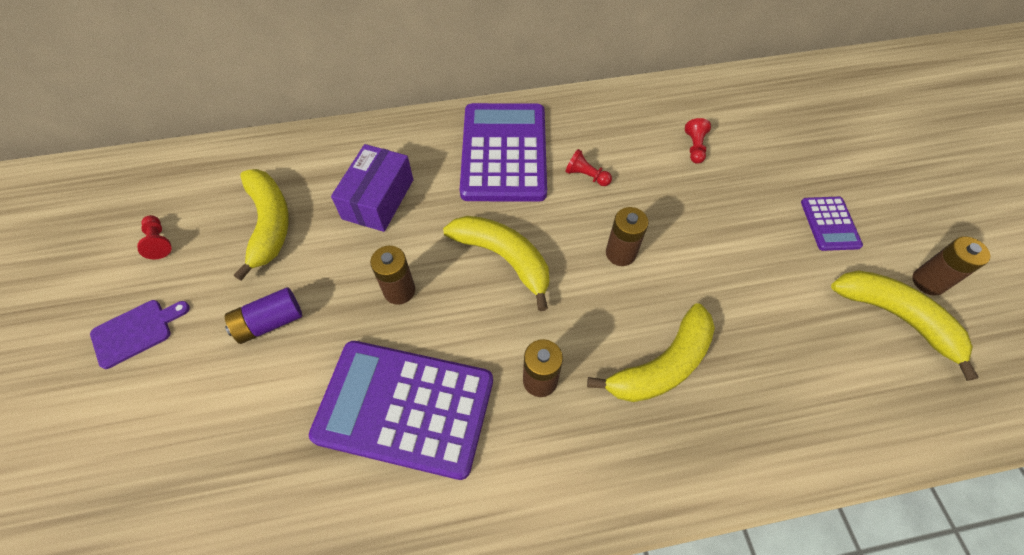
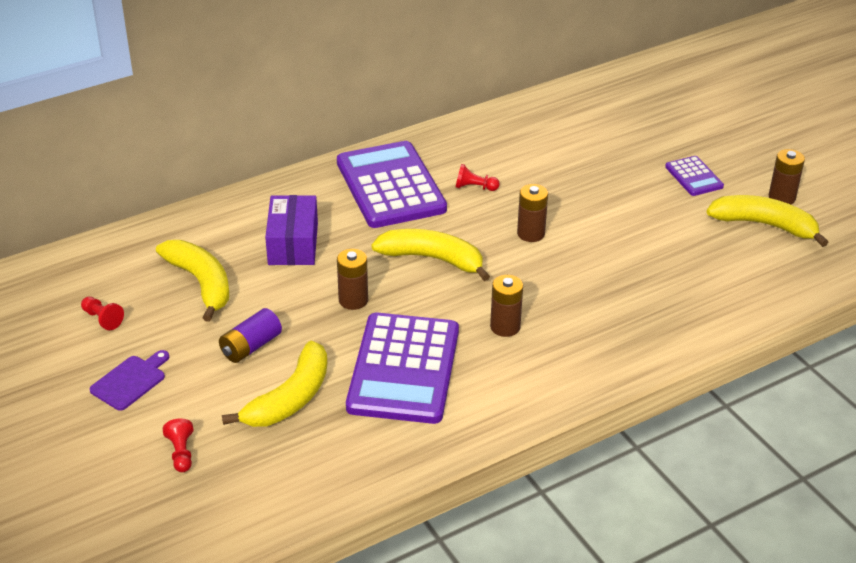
camera: 20 degrees left, 20 degrees down
(405, 408) = (404, 369): purple calculator -> purple calculator turned 75 degrees counterclockwise
(662, 365) = (597, 295): yellow banana -> yellow banana (290, 398)
(694, 147) = (560, 147): red pawn -> red pawn (181, 453)

